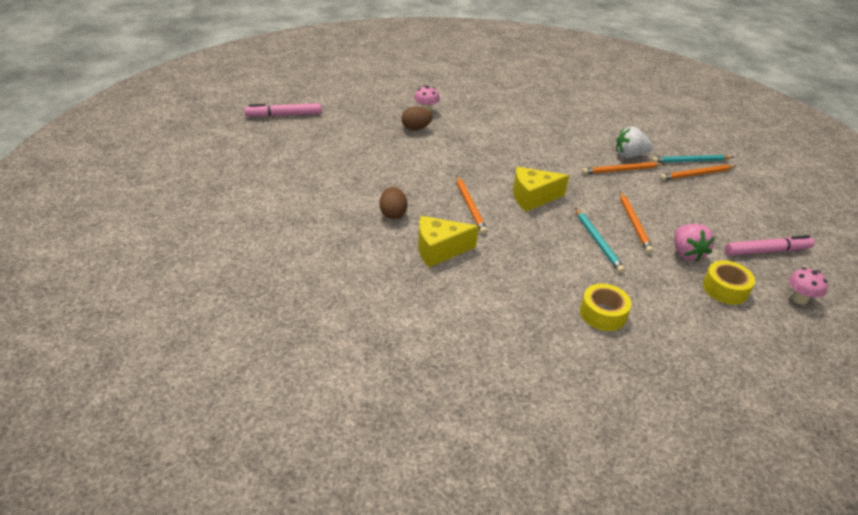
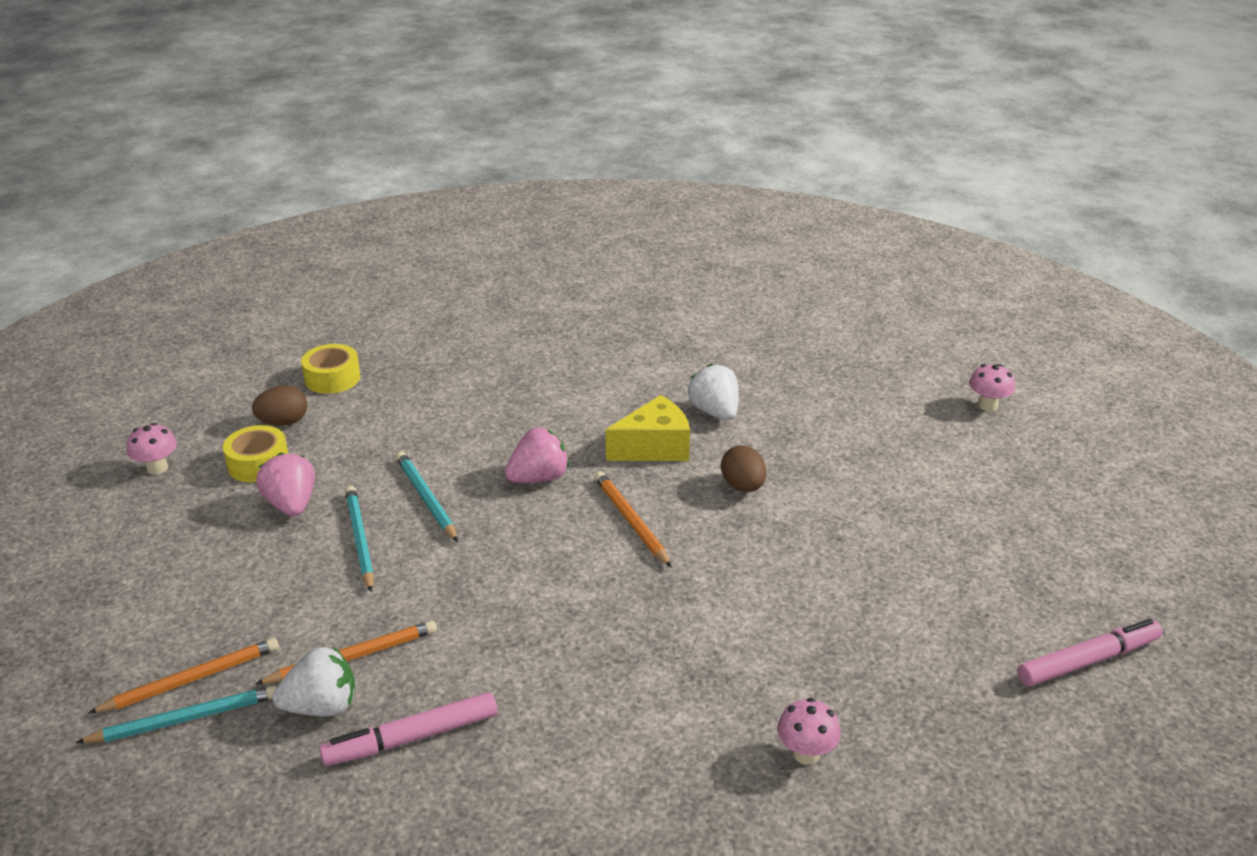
camera: 170 degrees right, 5 degrees down
(180, 238) = (988, 405): none -> pink mushroom
(383, 270) = (715, 412): none -> white strawberry
(416, 128) = (799, 684): brown egg -> brown egg (283, 422)
(523, 242) = (538, 478): none -> pink strawberry
(532, 197) = (529, 557): yellow cheese -> none
(603, 314) = (434, 410): yellow tape -> yellow tape (332, 378)
(634, 223) = (360, 540): orange pencil -> turquoise pencil
(767, 251) = (155, 531): pink marker -> pink marker (411, 738)

